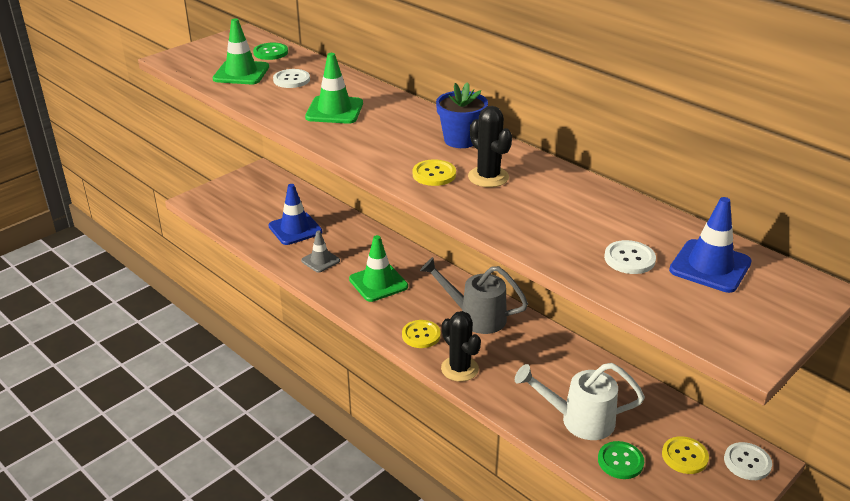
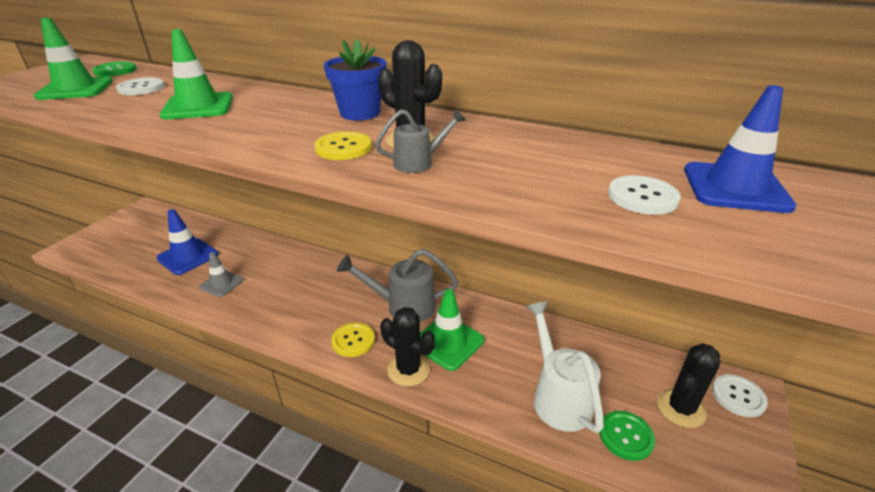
camera: 20 degrees left, 0 degrees up
(378, 283) = (290, 293): green traffic cone -> green traffic cone (448, 342)
(484, 199) = (419, 163): none -> grey watering can
(579, 420) = (558, 396): white watering can -> white watering can turned 90 degrees clockwise
(684, 456) = (680, 408): yellow button -> black cactus

